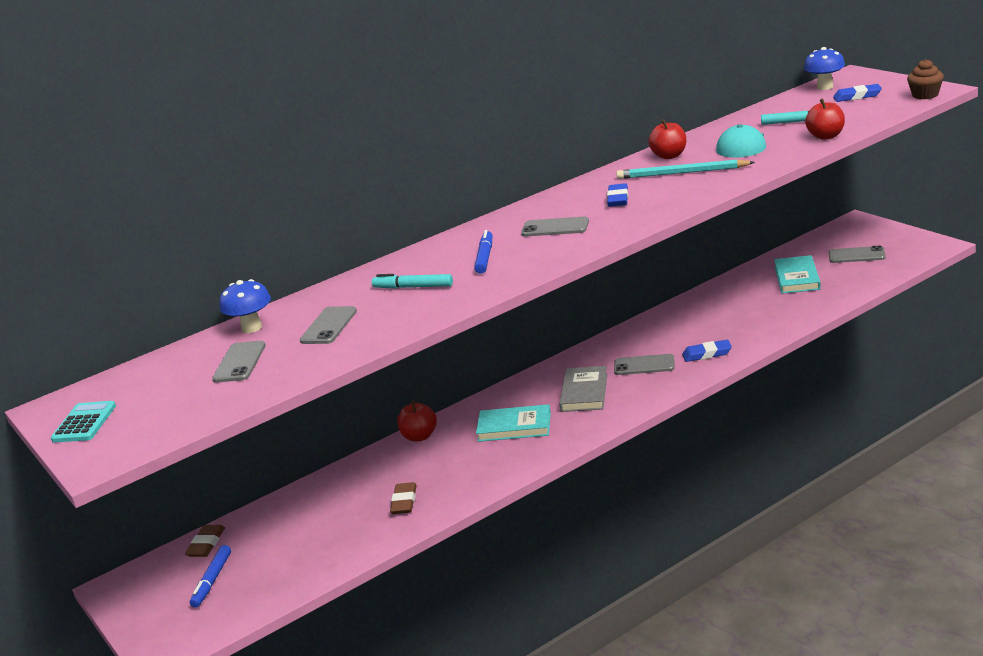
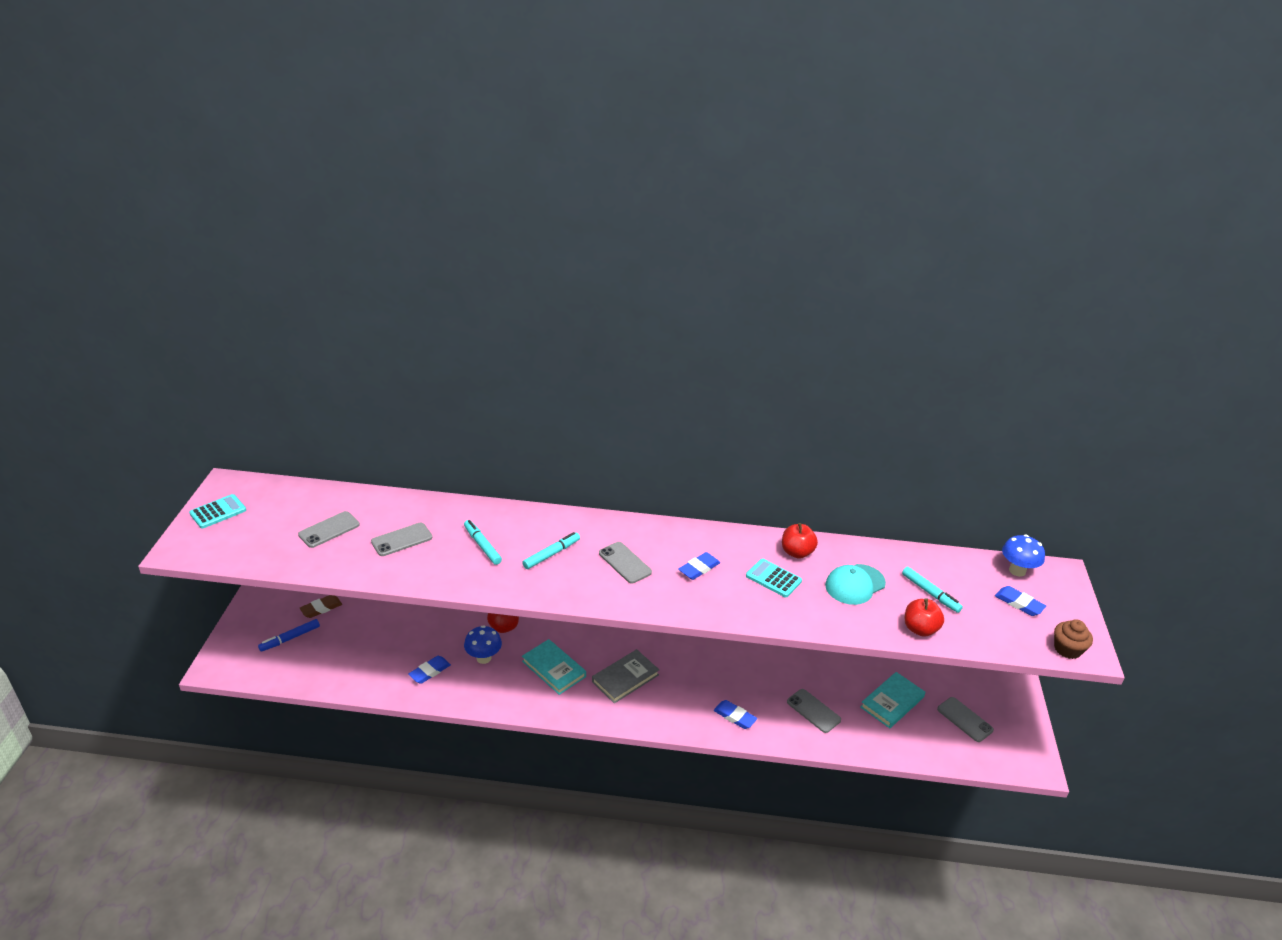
camera: 35 degrees right, 10 degrees up
(252, 328) = (375, 504): blue mushroom -> blue mushroom (483, 658)
(404, 502) = (430, 671): brown eraser -> blue eraser
(484, 257) = (551, 554): blue marker -> turquoise marker
(644, 365) = (687, 689): grey phone -> grey phone (813, 711)
(681, 173) = (773, 578): turquoise pencil -> turquoise calculator

